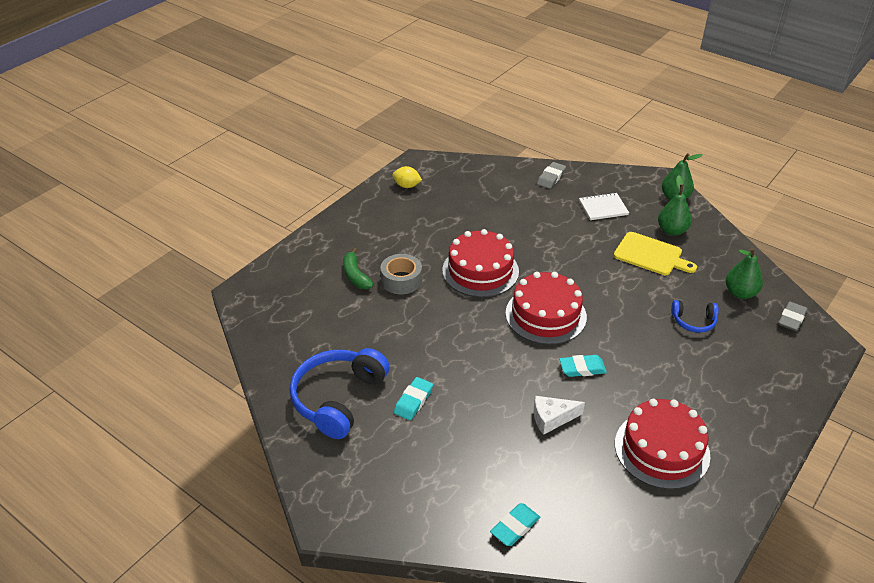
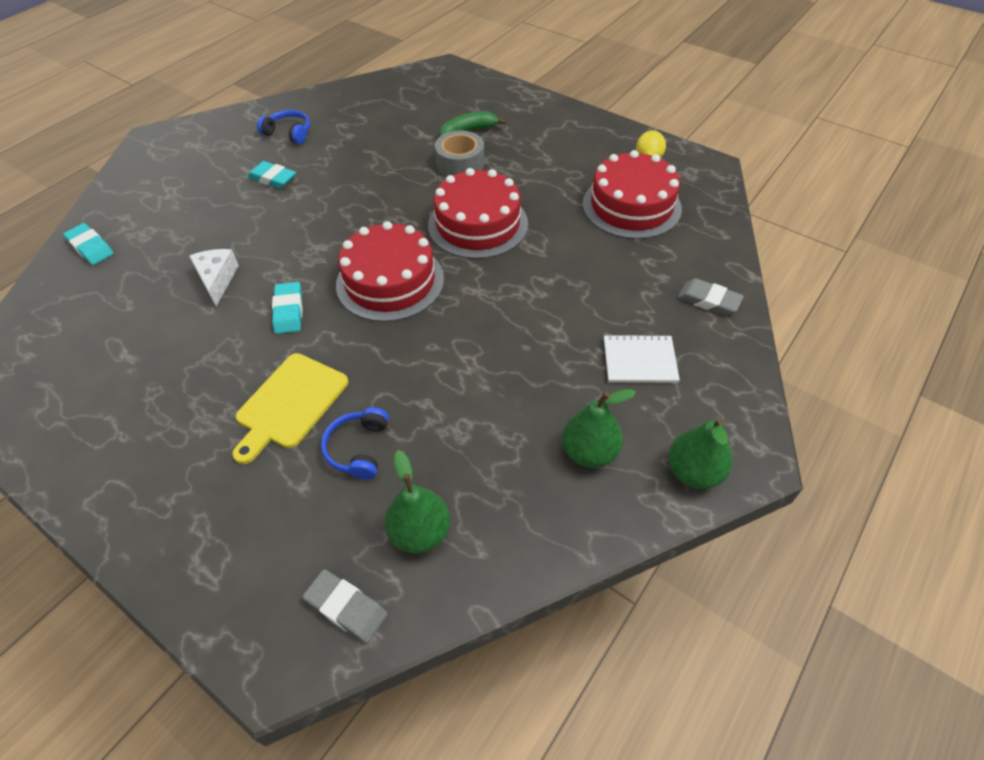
camera: 90 degrees right, 10 degrees up
(338, 398) = (289, 133): blue headphones -> blue headphones, size x0.50
(603, 208) = (639, 360): white notebook -> white notebook turned 75 degrees counterclockwise
(651, 255) = (519, 412): yellow cutting board -> yellow cutting board (290, 404)
(662, 449) = (136, 377): red cake -> red cake (631, 206)

